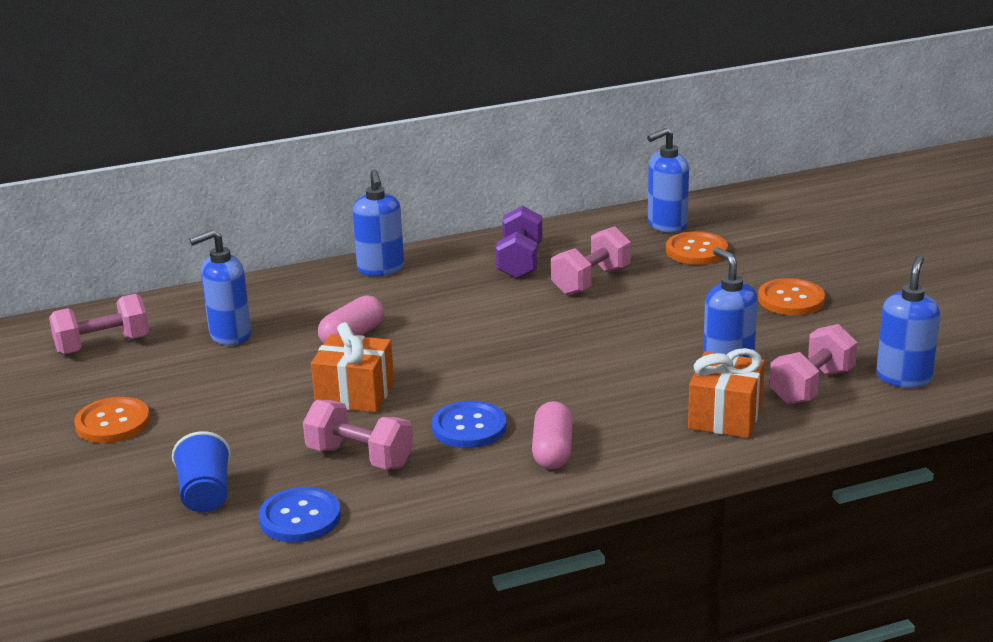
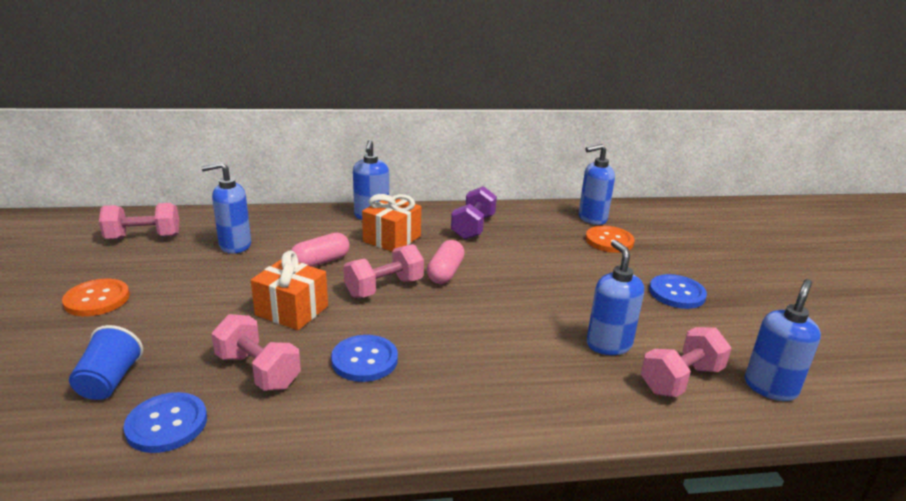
camera: 10 degrees right, 0 degrees up
(552, 451) = (424, 399): pink capsule -> pink capsule (445, 273)
(591, 281) = (520, 250): pink dumbbell -> pink dumbbell (384, 288)
(725, 416) = (593, 395): orange gift -> orange gift (392, 239)
(791, 299) = (677, 293): orange button -> blue button

